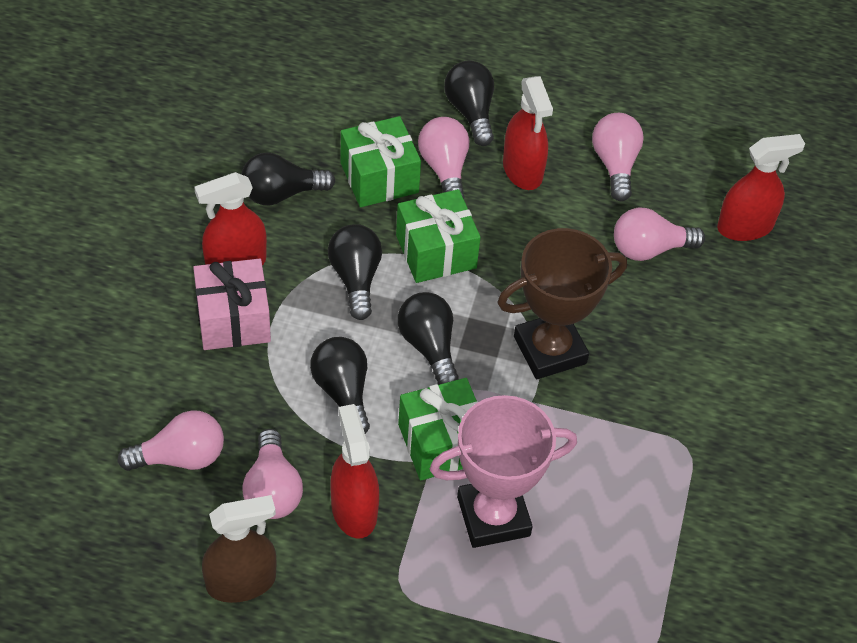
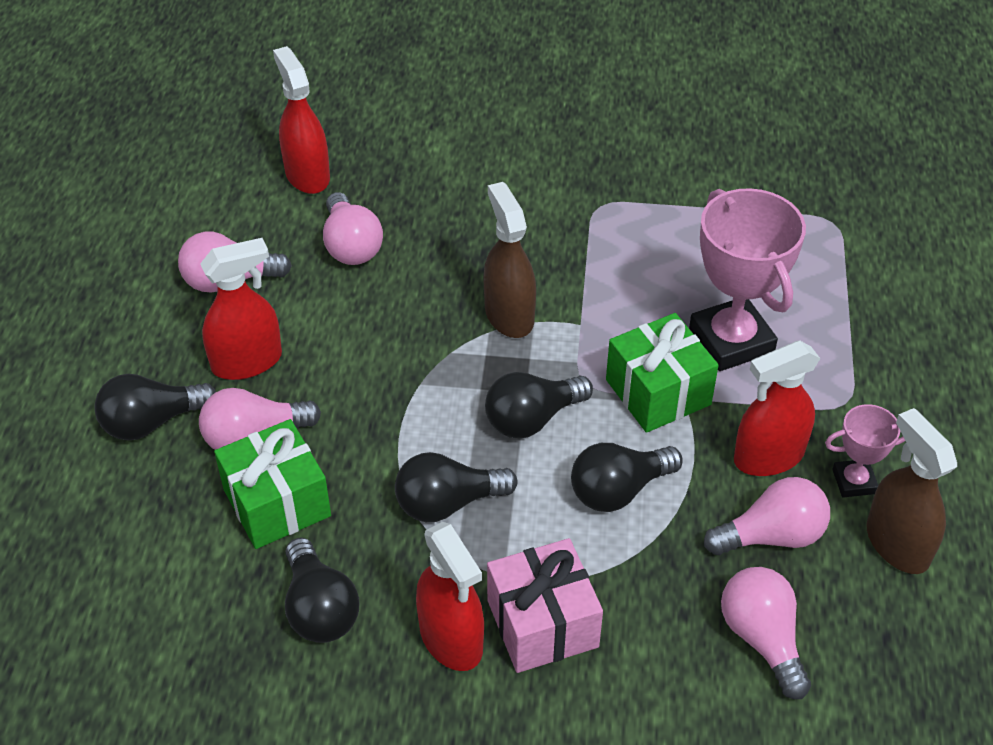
camera: 95 degrees left, 5 degrees down
(313, 569) = (854, 481): none -> pink trophy
(436, 252) = (390, 429): green gift -> none
(550, 350) = (509, 315): brown trophy -> brown spray bottle

